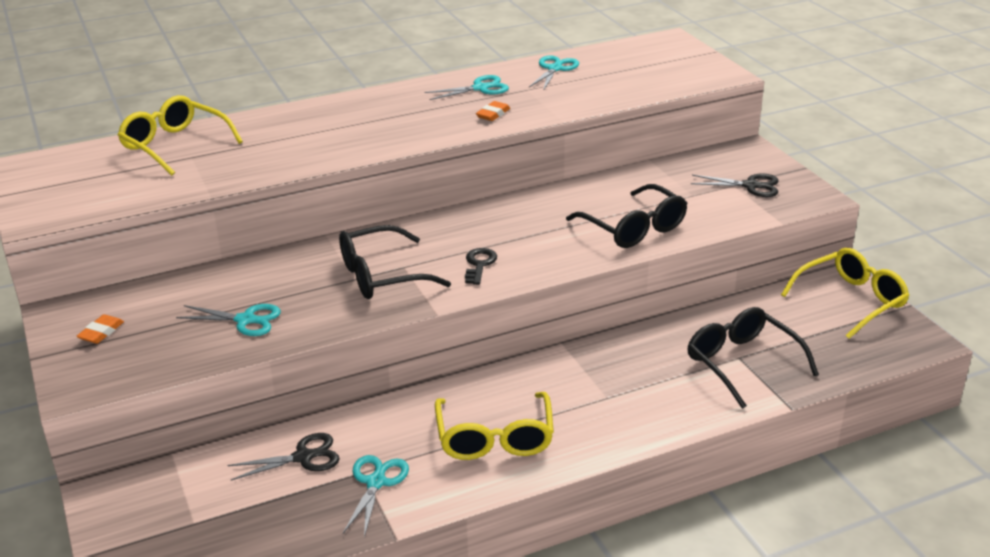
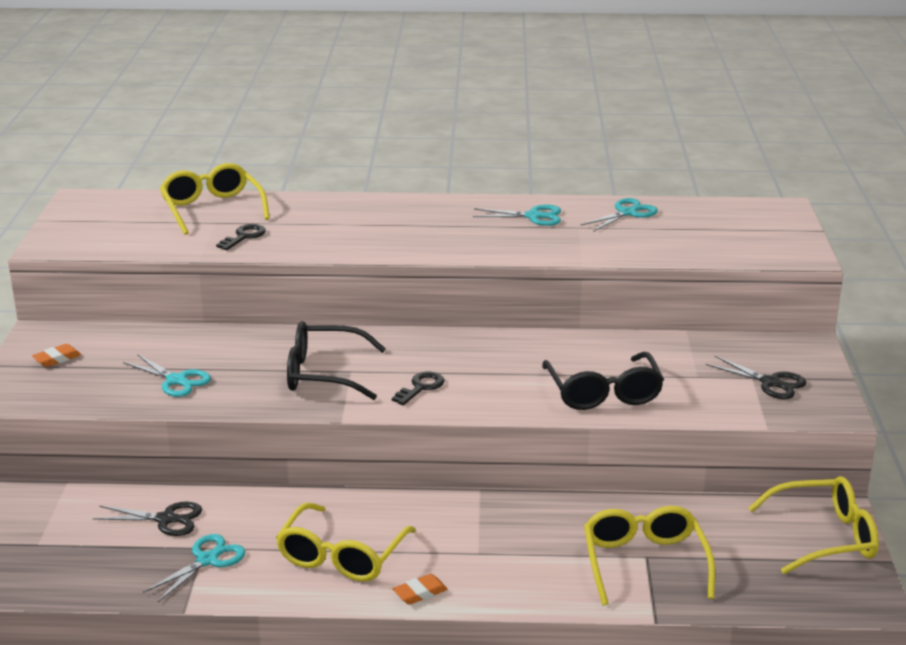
camera: 25 degrees right, 5 degrees down
(233, 164) = (244, 236): none -> black key
(493, 114) = (520, 244): orange eraser -> orange eraser (420, 593)
(742, 363) = (644, 563): black glasses -> yellow glasses

